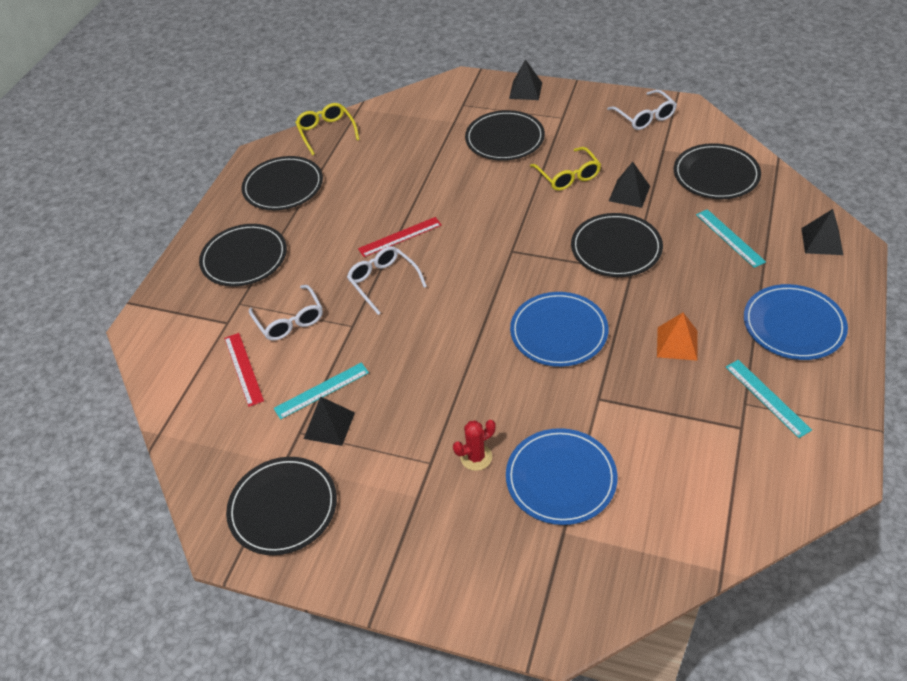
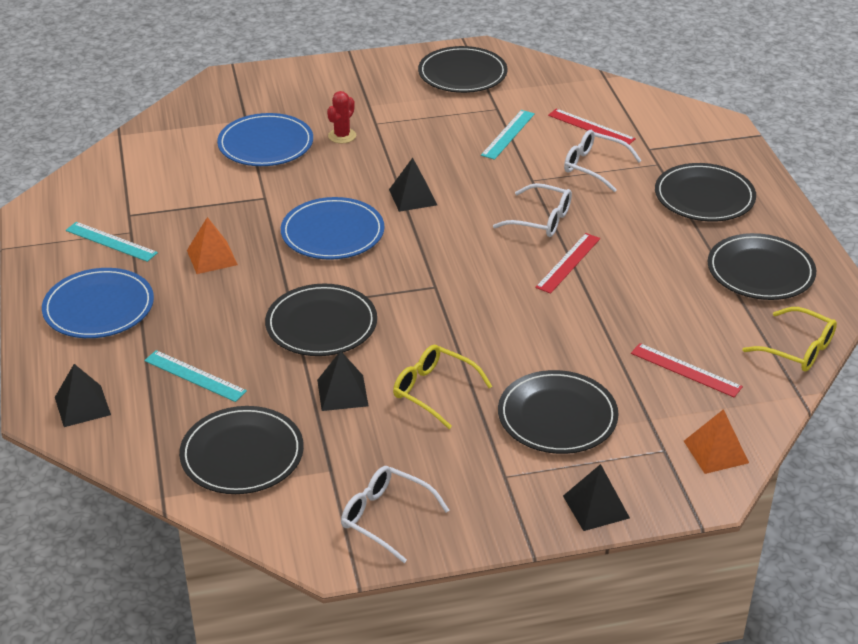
camera: 145 degrees right, 10 degrees down
(329, 425) = (477, 118): black pyramid -> black pyramid (413, 197)
(403, 141) = (686, 370): none -> red ruler
(436, 96) = (715, 451): none -> orange pyramid

